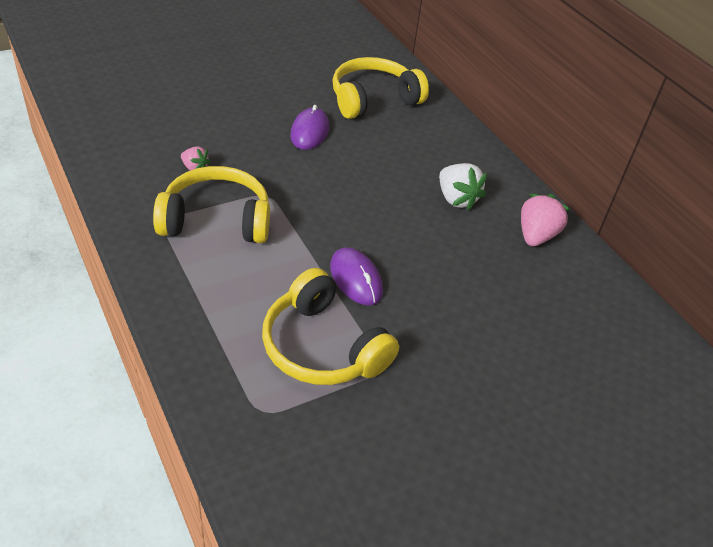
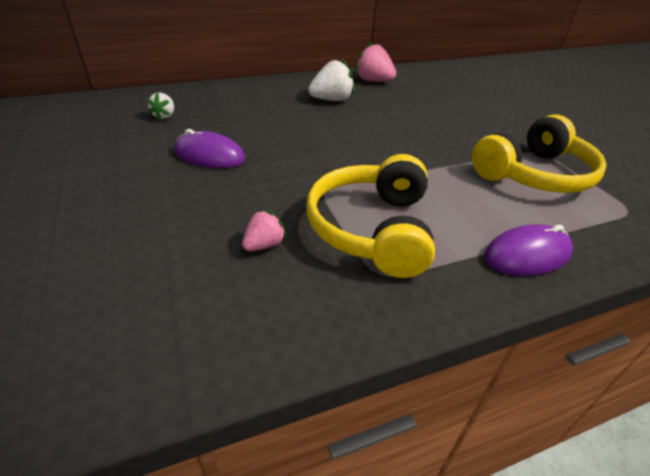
camera: 80 degrees left, 5 degrees down
(356, 279) = (443, 151): purple mouse -> purple mouse (527, 255)
(373, 99) = (165, 116): yellow headphones -> white strawberry

